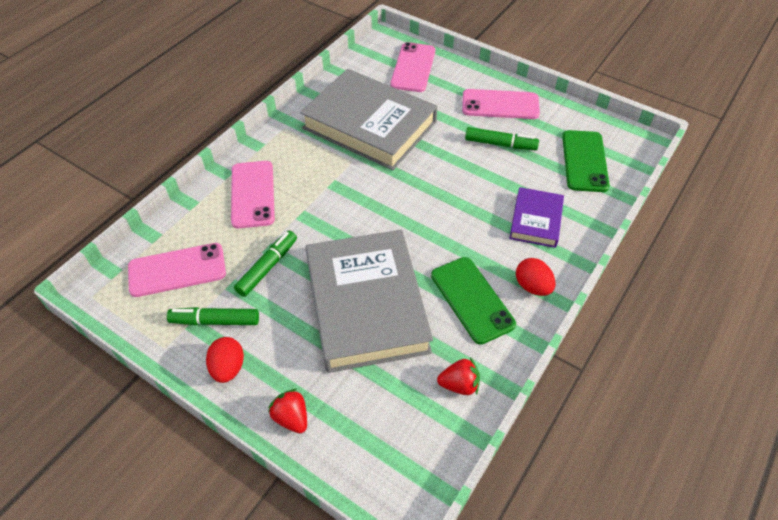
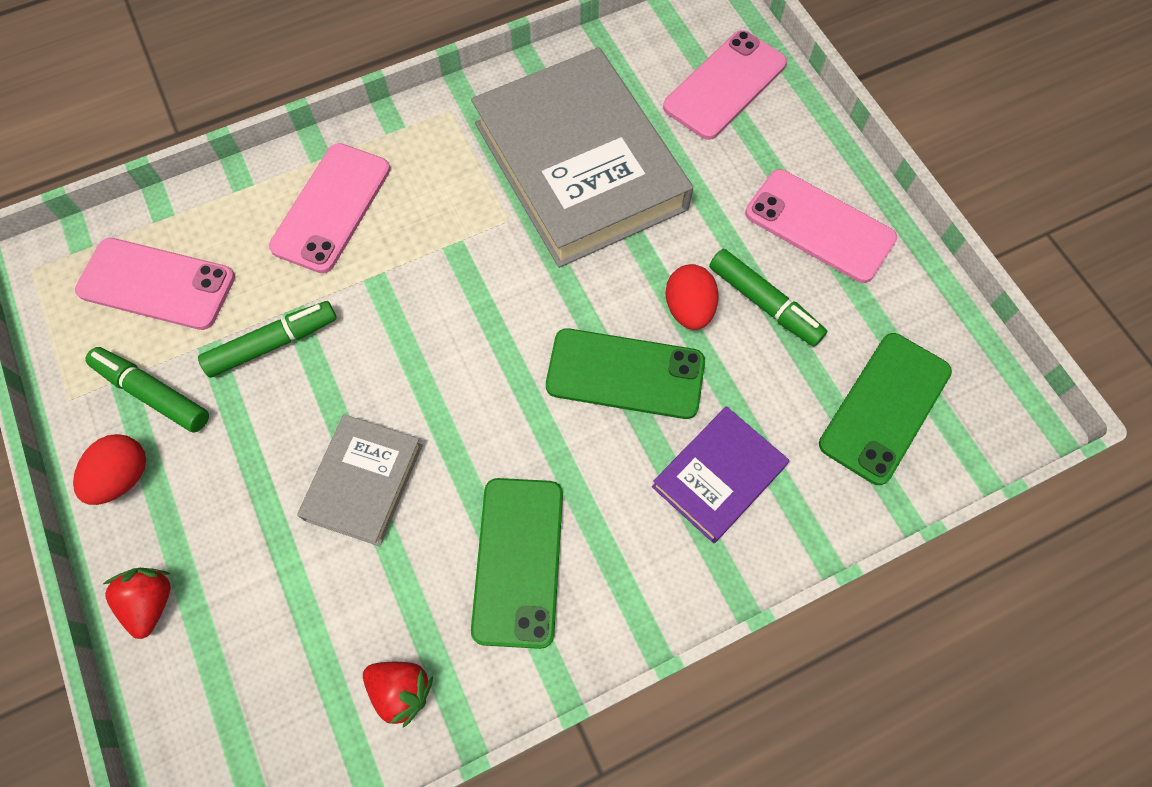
camera: 30 degrees right, 15 degrees up
(366, 304) = (364, 482): grey book -> grey book, size x0.49
(460, 199) = (625, 374): none -> green phone
(532, 286) = (626, 591): red egg -> red egg (689, 309)

